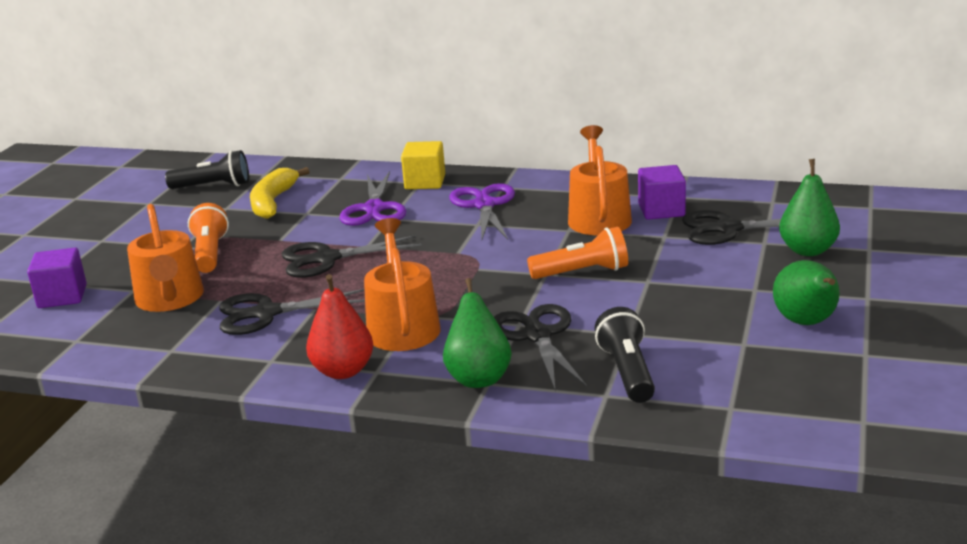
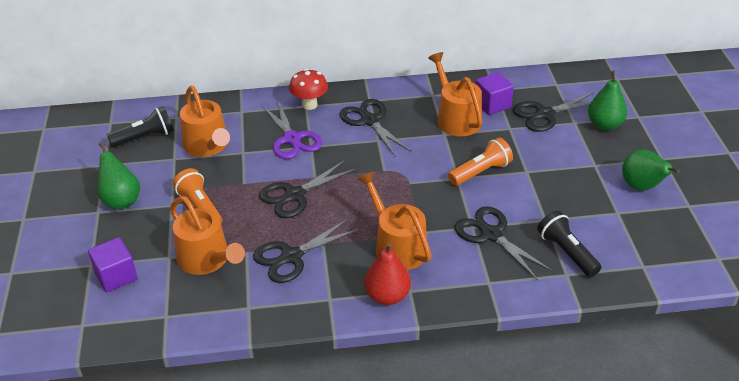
camera: 25 degrees left, 15 degrees up
(273, 202) = (208, 146): yellow banana -> orange watering can
(425, 182) = (309, 105): yellow cube -> red mushroom
(478, 378) = (480, 279): green pear -> green pear (121, 201)
(484, 205) = (369, 121): purple scissors -> black scissors

